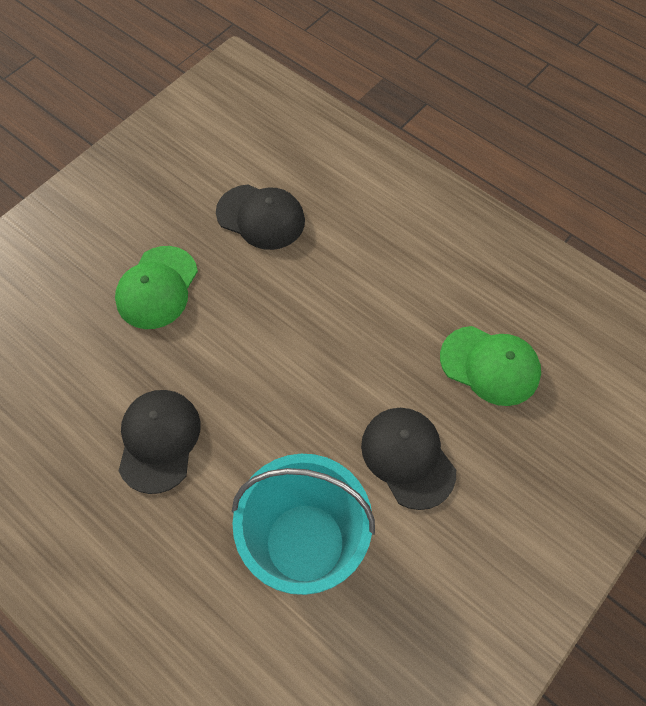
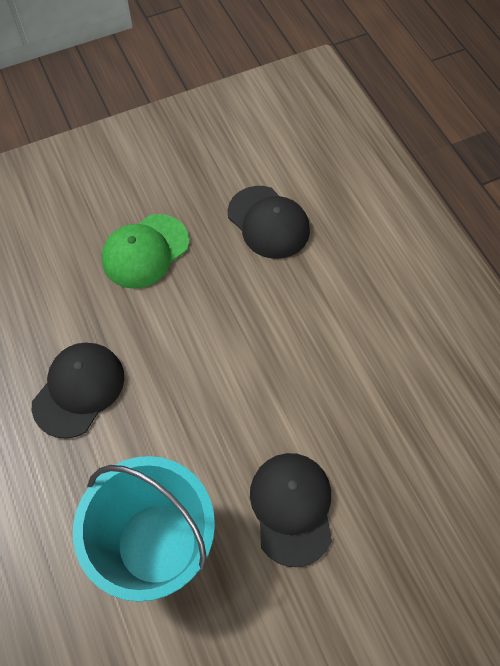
camera: 25 degrees right, 0 degrees up
(490, 365) = (417, 454): green cap -> none

